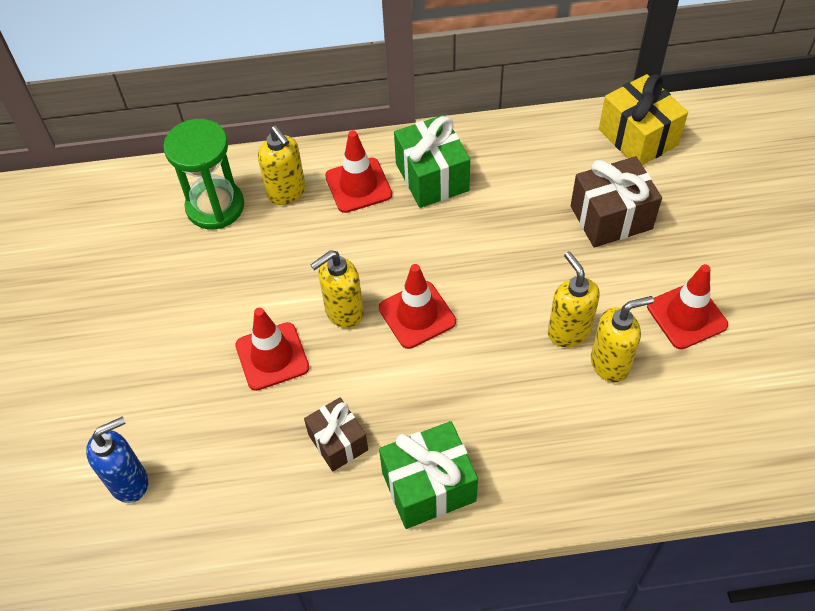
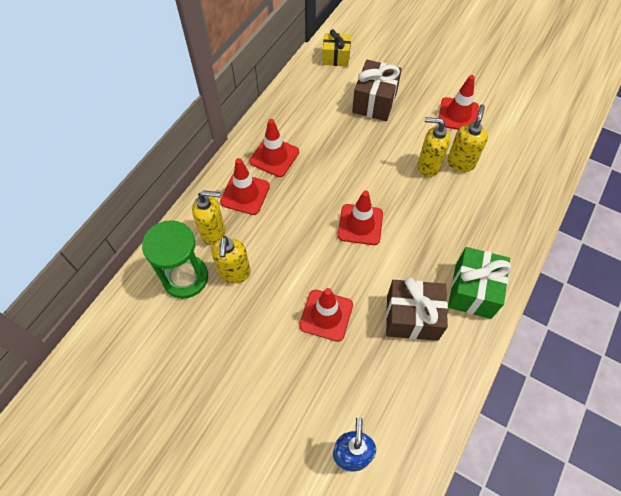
camera: 55 degrees left, 5 degrees up
(338, 442) = (412, 317): brown gift -> brown gift, size x1.52
(343, 312) = (327, 259): yellow soap dispenser -> yellow soap dispenser (234, 273)
(432, 177) = (274, 156): green gift -> red traffic cone
(638, 137) = (336, 57): yellow gift -> yellow gift, size x0.66

